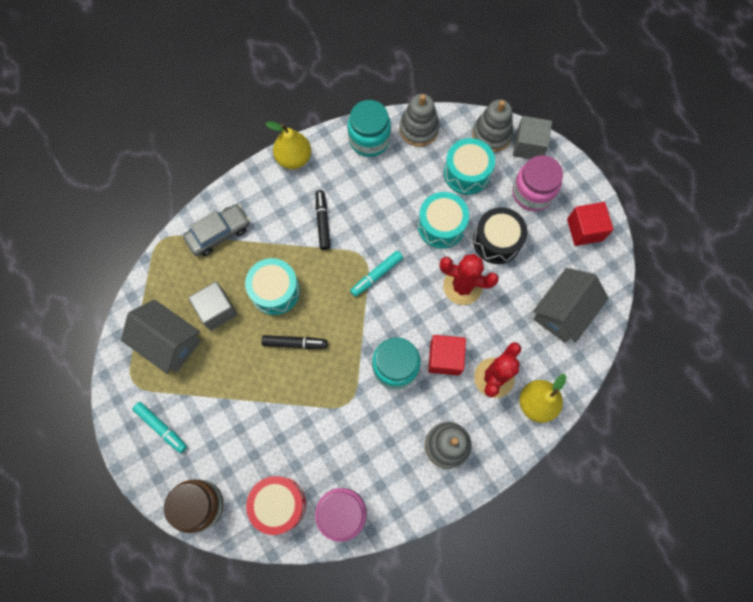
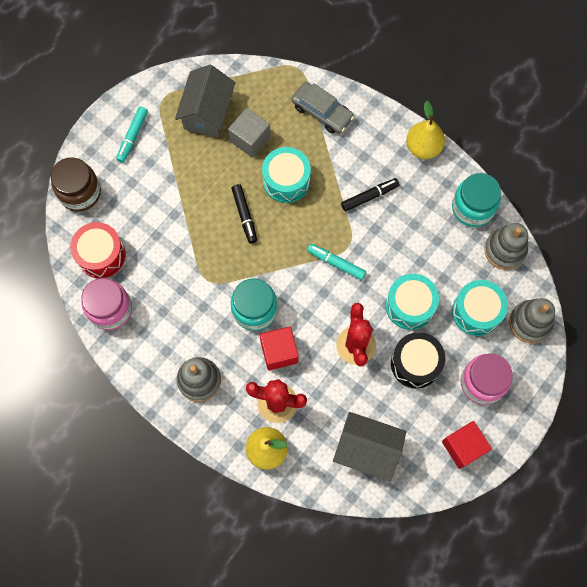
camera: 70 degrees right, 0 degrees up
(528, 146) = (533, 363): grey cube -> none

